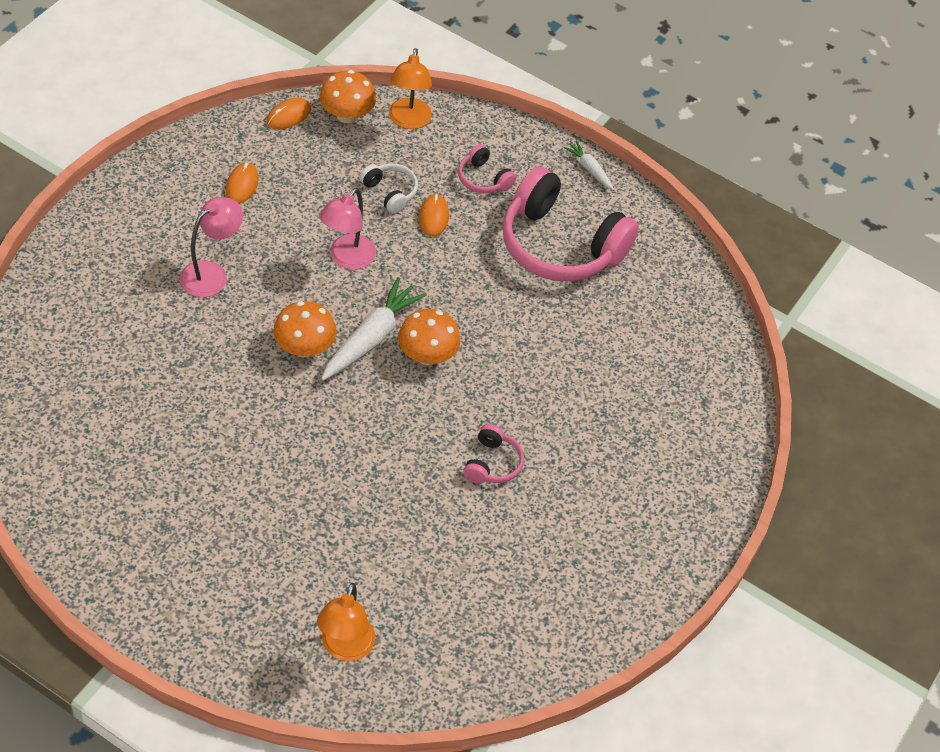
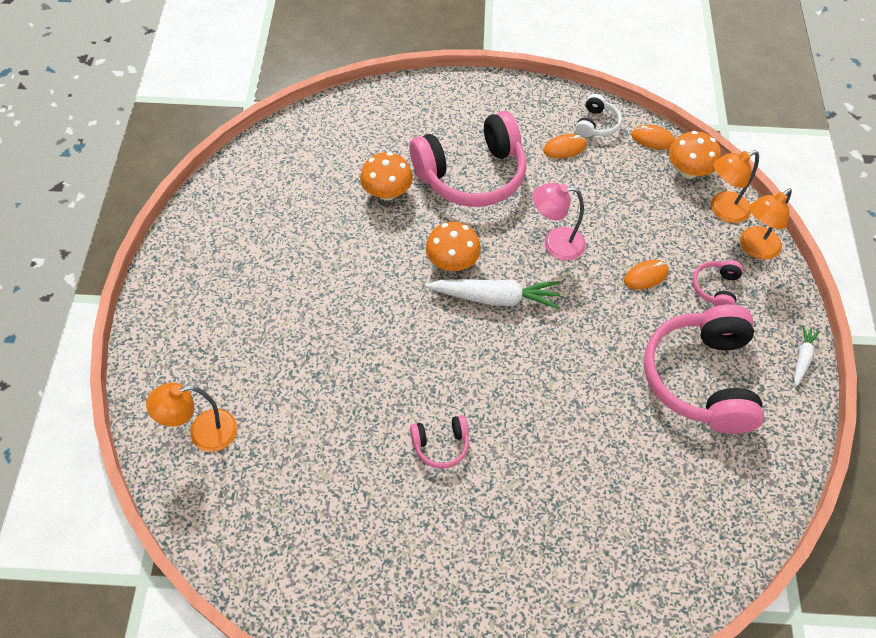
camera: 65 degrees right, 5 degrees up
(211, 274) = (471, 174): pink lamp -> pink headphones
(390, 192) = (642, 236): white headphones -> white headphones (596, 124)
(427, 355) = (509, 343): orange mushroom -> orange mushroom (387, 192)
(464, 127) = (754, 248): none -> orange lamp

